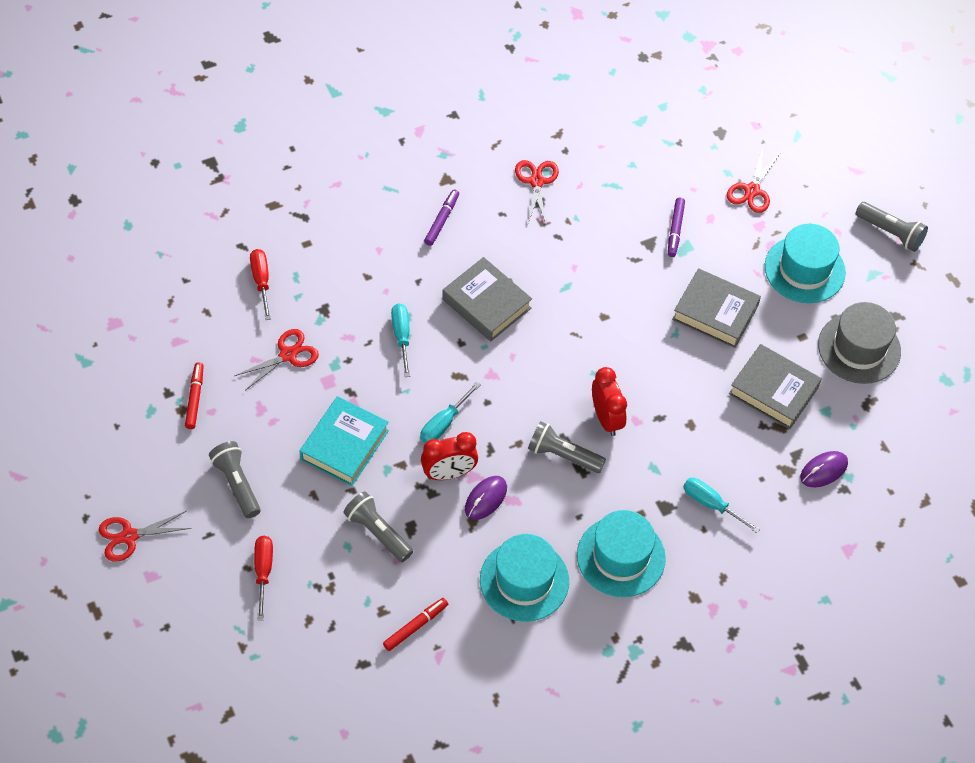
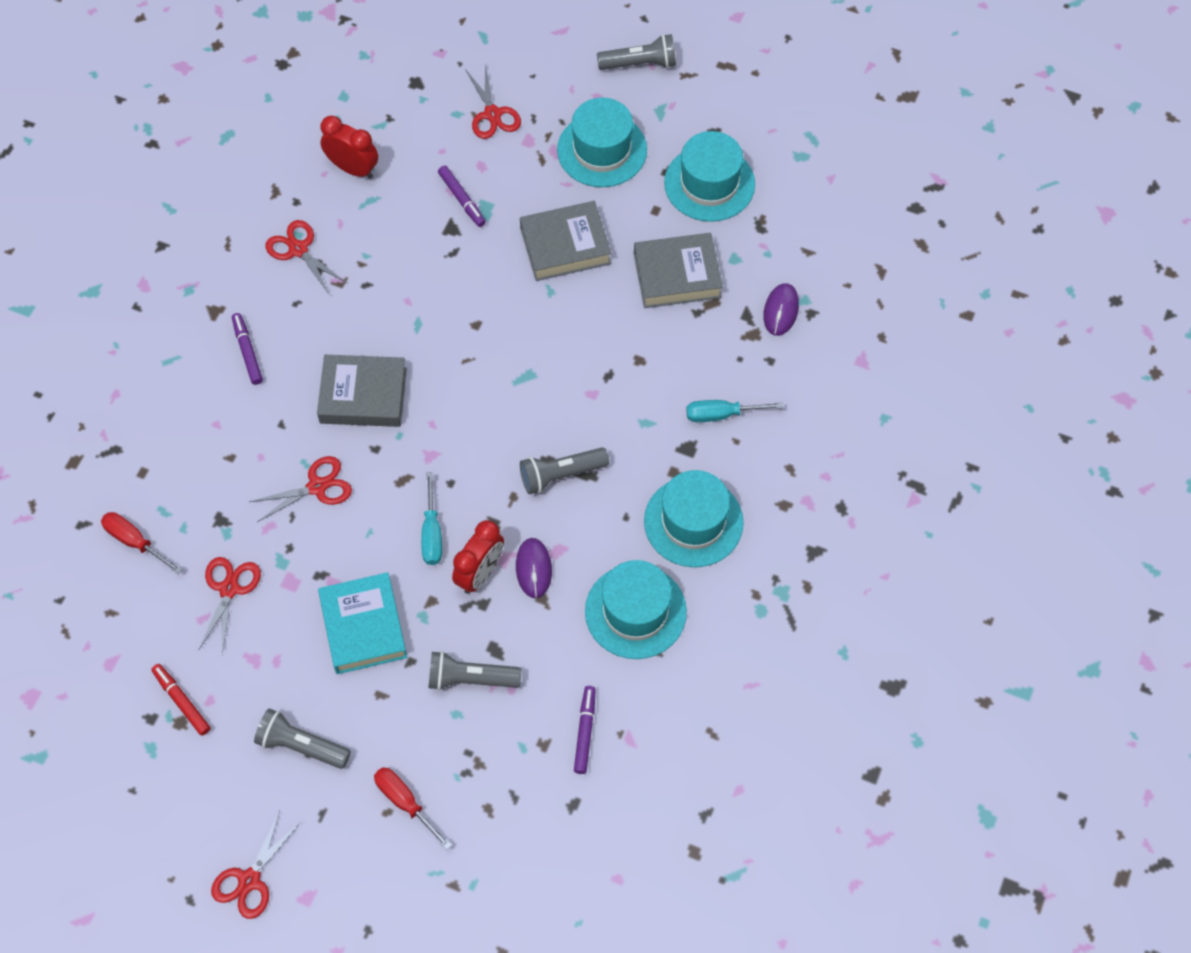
camera: 40 degrees left, 5 degrees up
(401, 337) = (317, 487): turquoise screwdriver -> red scissors
(415, 626) = (585, 732): red marker -> purple marker
(606, 418) = (565, 412): red clock -> red clock (353, 168)
(859, 348) = (709, 183): grey hat -> turquoise hat

